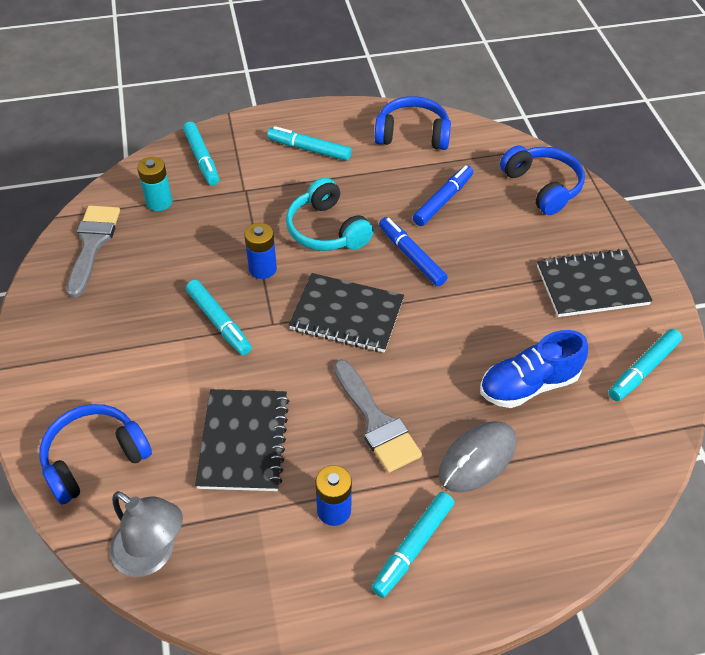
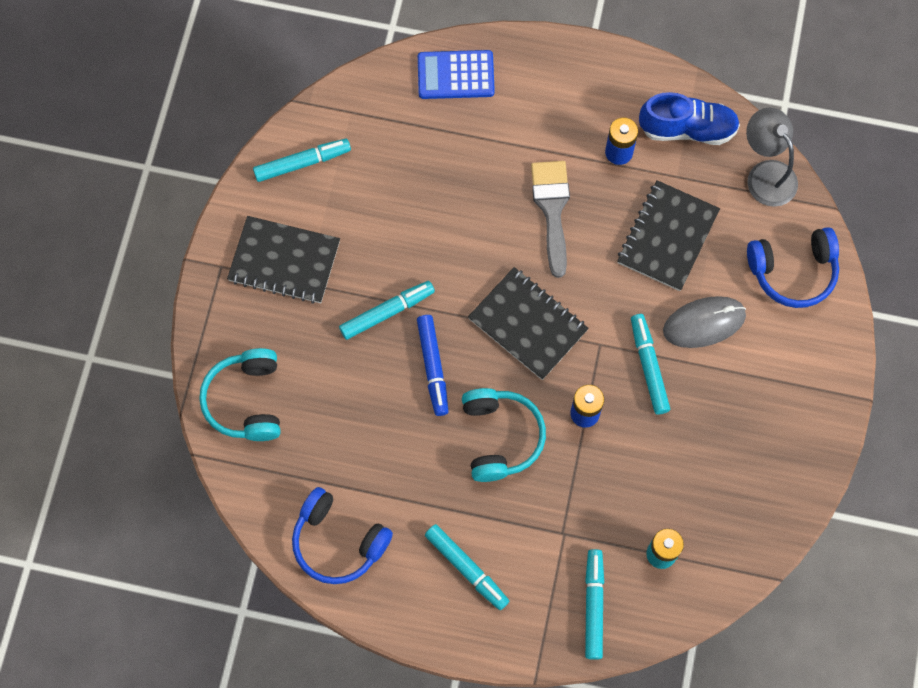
camera: 155 degrees left, 20 degrees up
(92, 244) = (746, 520): grey brush -> none
(413, 547) = (573, 102): turquoise marker -> turquoise marker (387, 312)
(443, 200) = (361, 426): blue marker -> none
(477, 458) = (488, 146): grey mouse -> grey mouse (704, 323)
(528, 385) = (408, 189): blue shoe -> blue shoe (687, 129)
(542, 187) = (246, 400): blue headphones -> turquoise headphones
(560, 522) = (455, 75): none -> blue calculator

